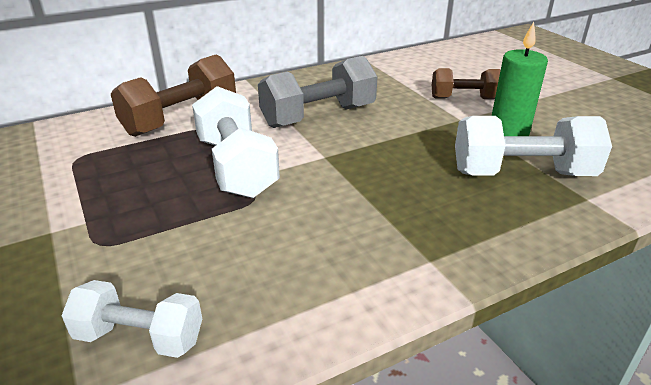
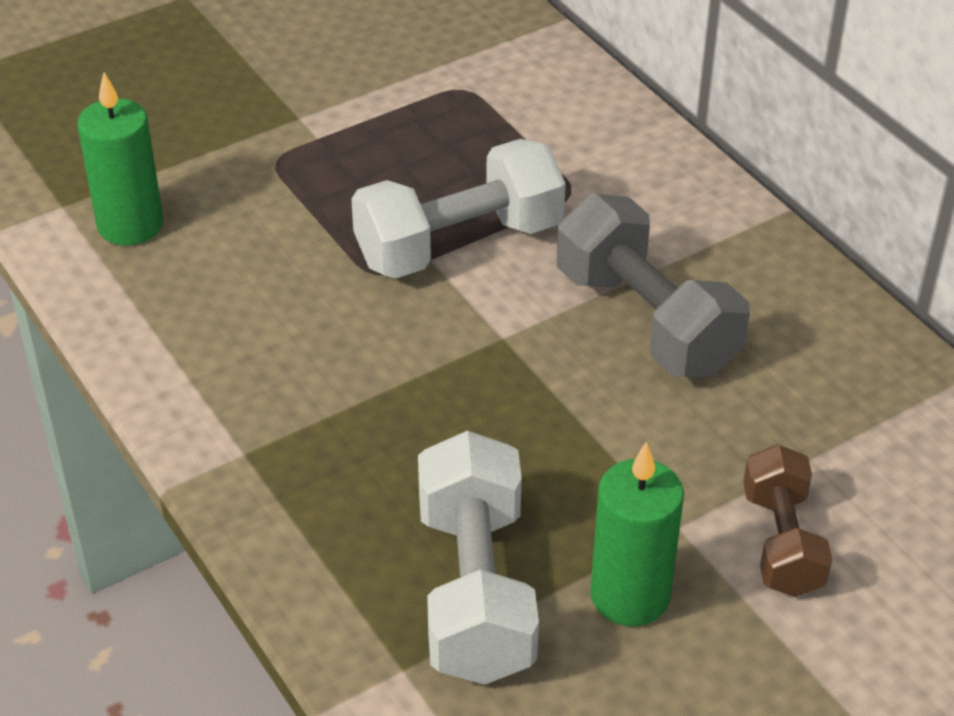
camera: 85 degrees right, 10 degrees up
(140, 337) = (130, 225): white dumbbell -> green candle
(181, 119) = (599, 160): brown dumbbell -> none

